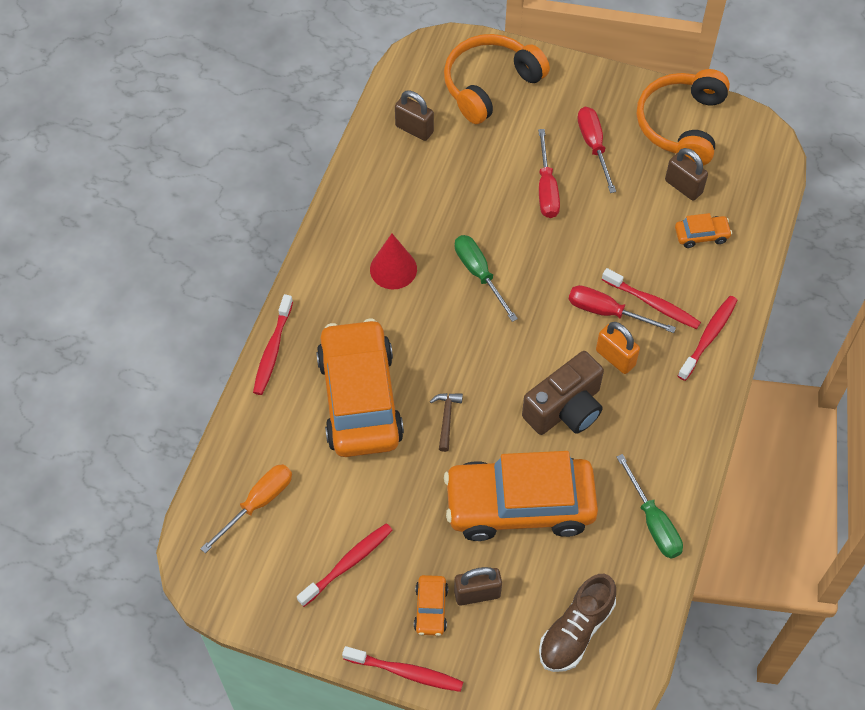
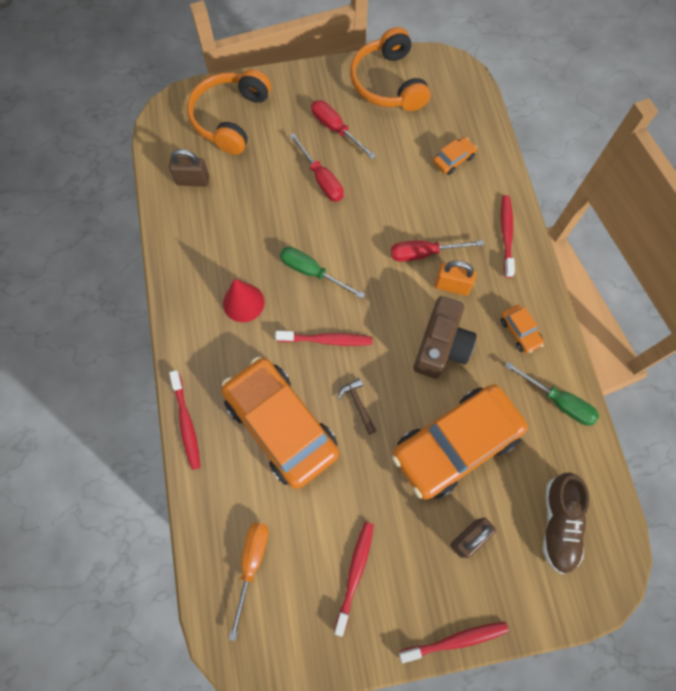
camera: 30 degrees left, 10 degrees up
(431, 609) = (442, 573): orange car -> orange car (519, 331)
(652, 303) = (452, 229): red toothbrush -> red toothbrush (326, 340)
(683, 187) = (418, 129): brown padlock -> none

